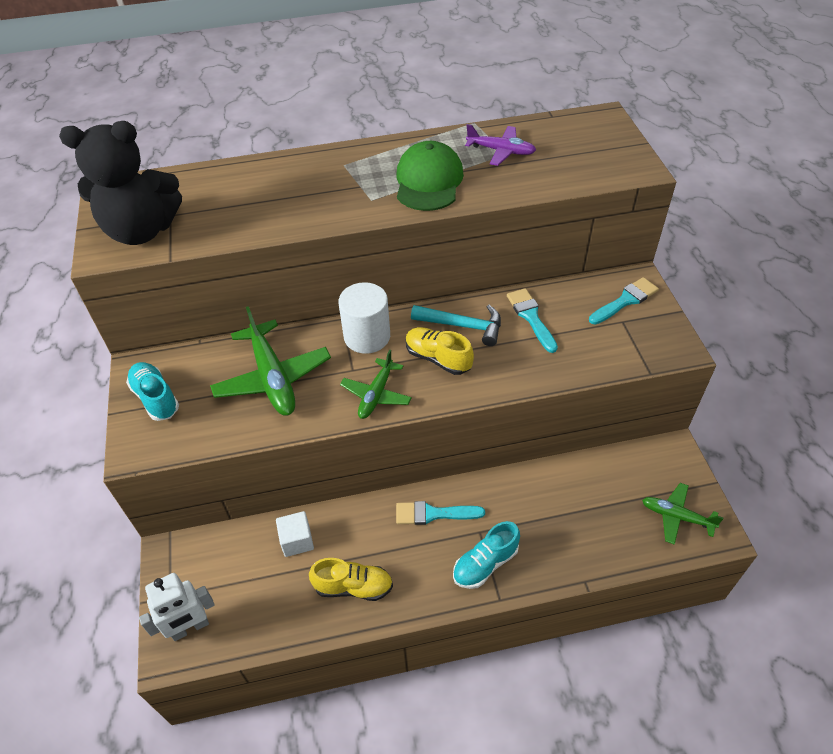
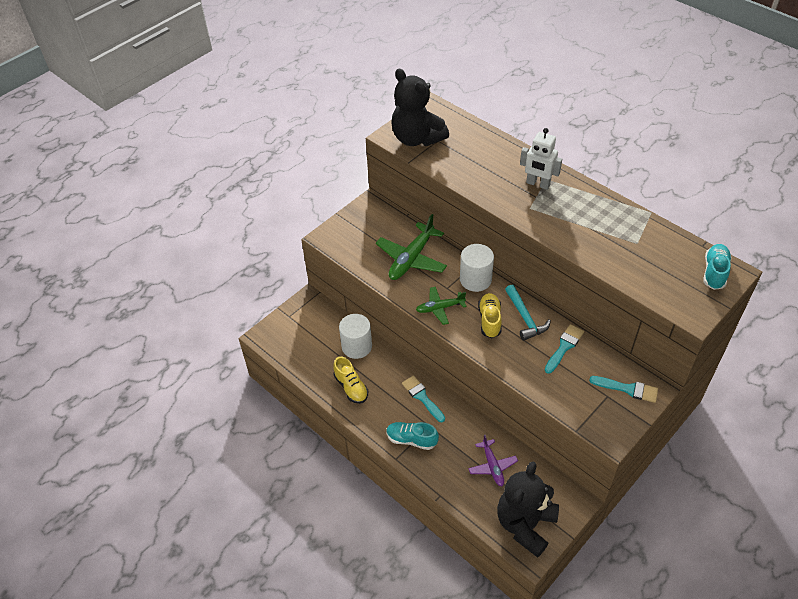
camera: 55 degrees right, 0 degrees up
(156, 398) = (359, 223): turquoise shoe -> turquoise shoe (714, 272)
(190, 628) = (280, 335): white robot -> white robot (538, 184)
(297, 541) = (356, 346): white cube -> white cylinder
(428, 181) = (571, 223): green cap -> none
(501, 151) = (636, 240): purple plane -> purple plane (492, 466)
(676, 516) = (525, 525): green plane -> black teddy bear

